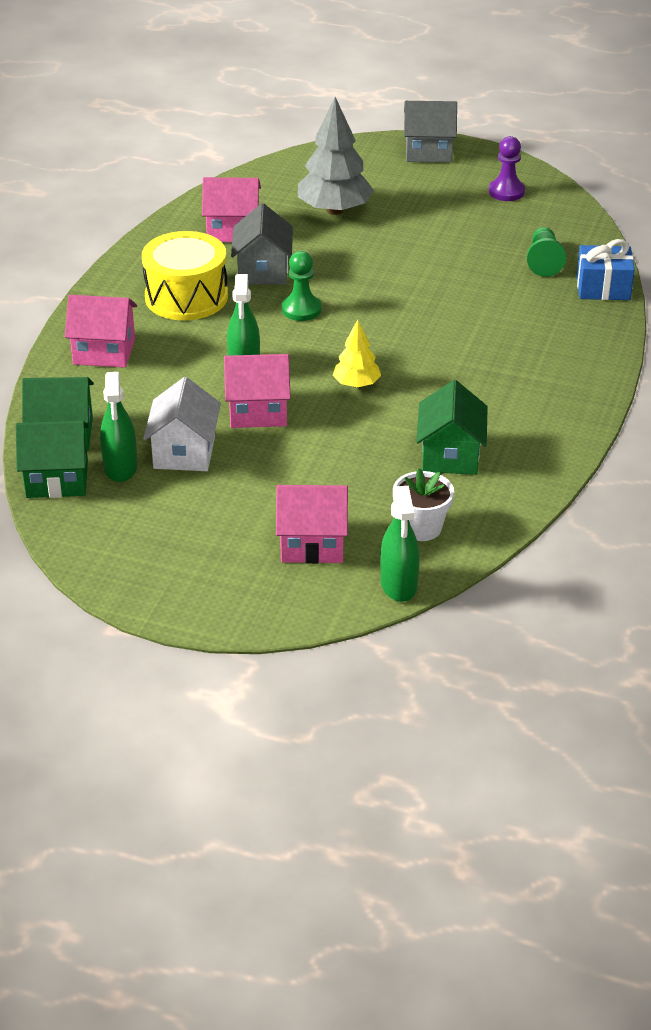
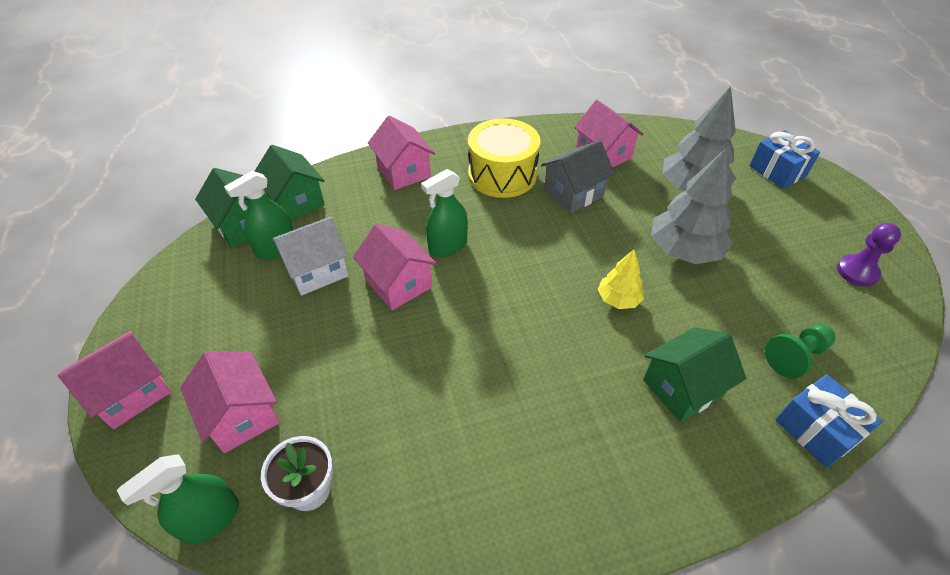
camera: 55 degrees right, 10 degrees up
(217, 602) = (131, 392): none -> pink house
(301, 309) = (549, 238): green pawn -> none
(356, 384) = (483, 323): yellow tree -> yellow tree (618, 299)
(368, 160) = (777, 171): none -> blue gift
(396, 252) = (684, 250): none -> grey tree
(428, 152) = (837, 196): grey house -> none
(450, 455) = (435, 450): green house -> green house (682, 387)

